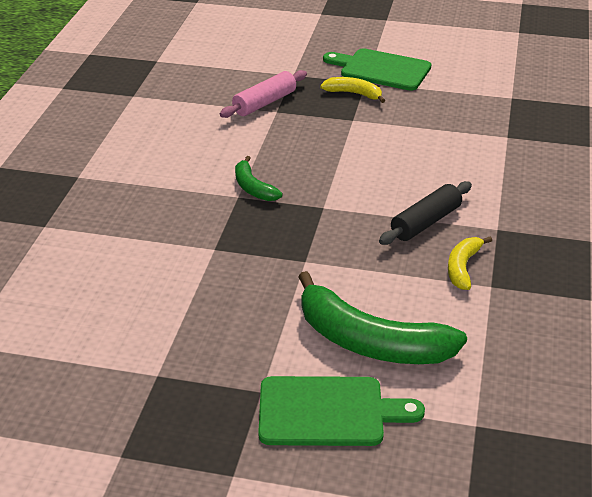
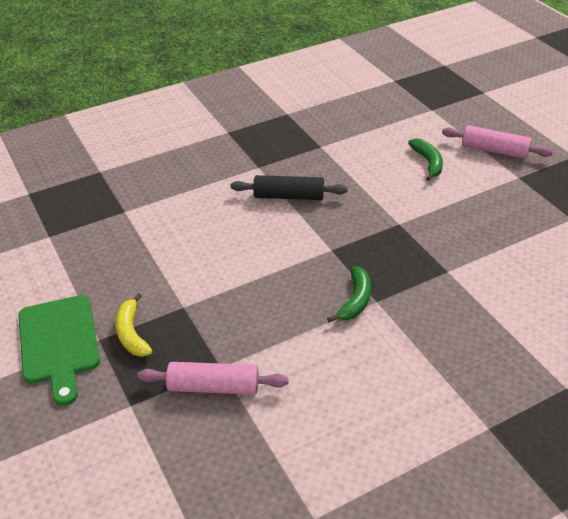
camera: 130 degrees left, 5 degrees up
(328, 411) = (494, 150): green cutting board -> pink rolling pin
(370, 342) = (428, 162): green banana -> green banana, size x0.50
(463, 267) = (317, 162): yellow banana -> none

